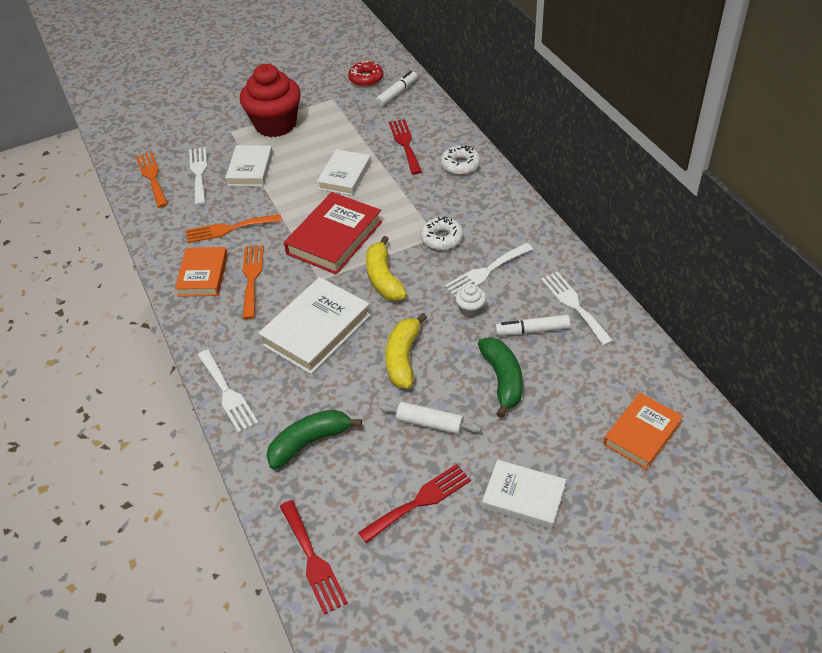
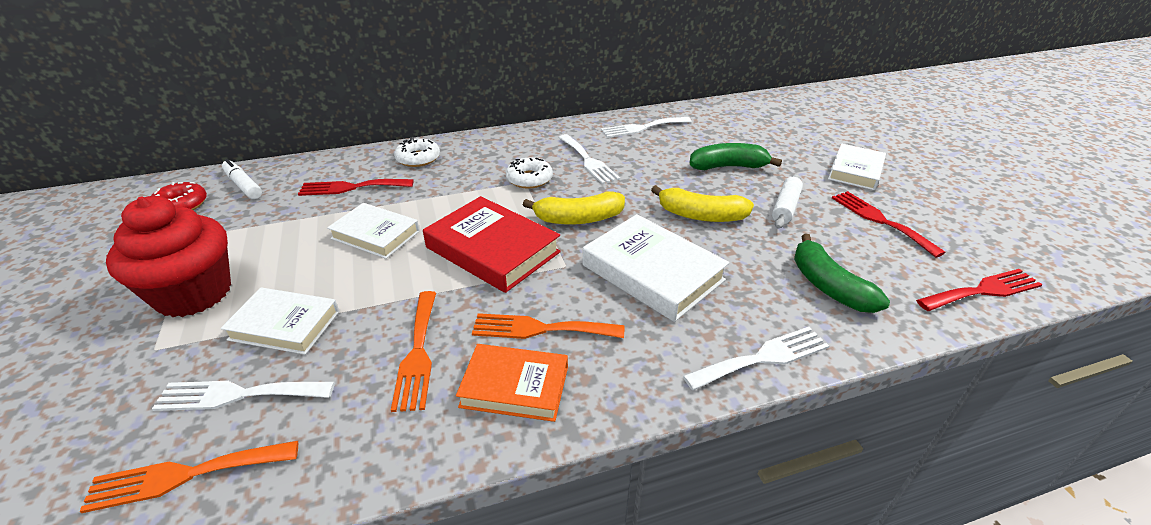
camera: 85 degrees left, 10 degrees down
(470, 309) = (638, 173): white cupcake -> none
(532, 330) = (669, 148): white marker -> none
(642, 434) = (778, 121): orange book -> none

